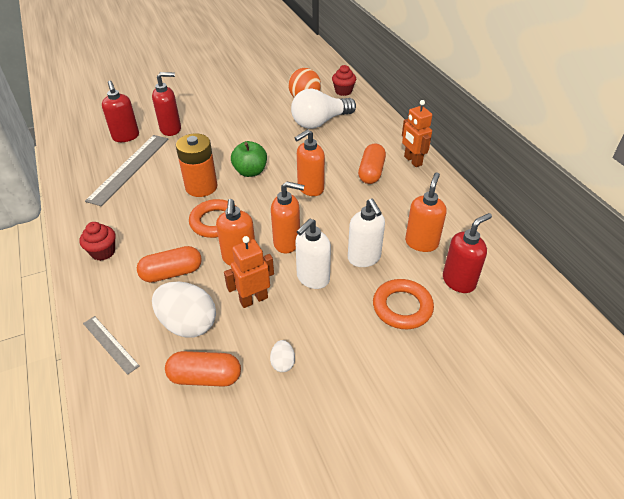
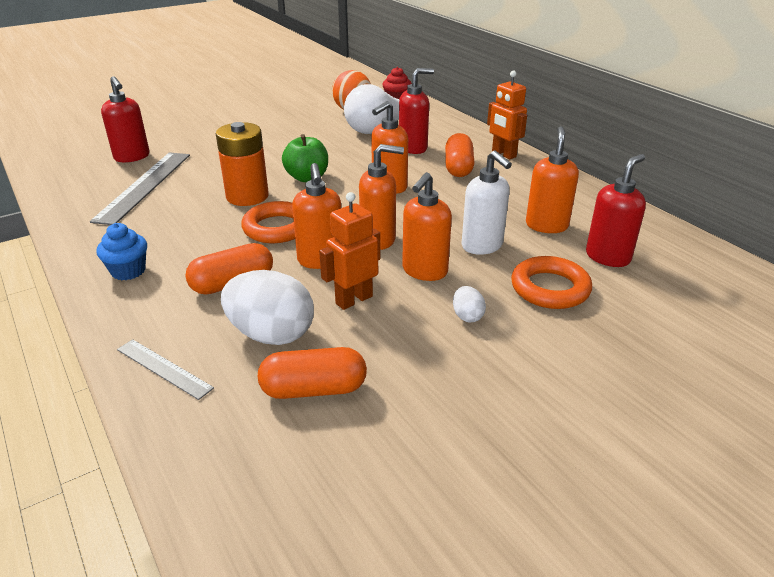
camera: 10 degrees left, 10 degrees down
(103, 252) = (128, 271): red cupcake -> blue cupcake
(171, 129) = (191, 146): red soap dispenser -> red soap dispenser (413, 148)
(283, 363) = (417, 361): white egg -> white egg (467, 316)
(312, 278) = (424, 271): white soap dispenser -> orange soap dispenser

